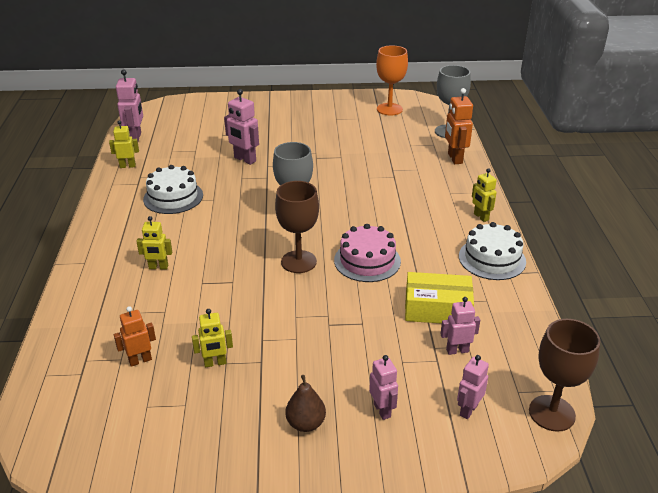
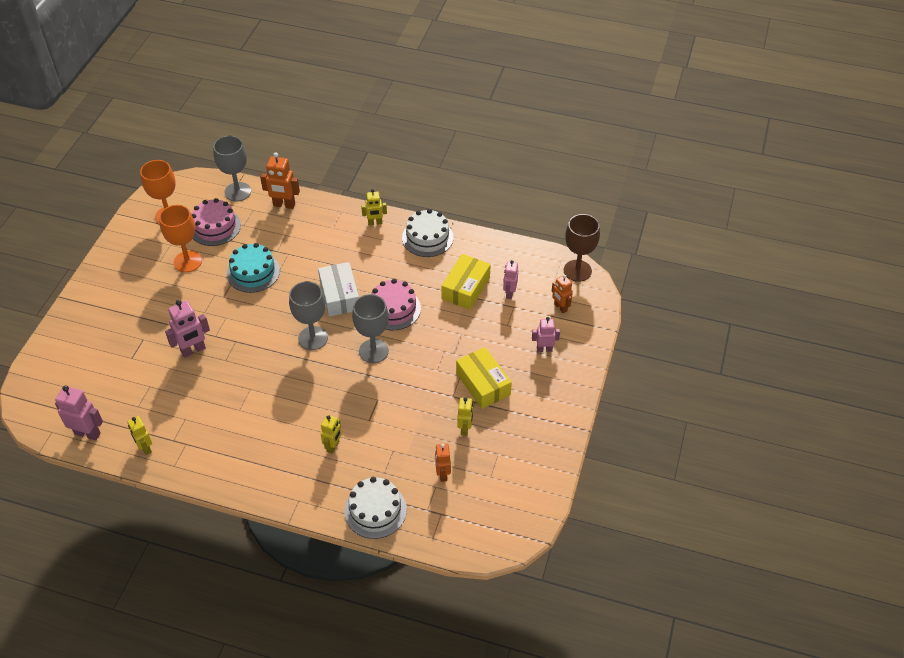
camera: 70 degrees left, 15 degrees up
(127, 166) = (145, 448): yellow robot -> yellow robot turned 45 degrees counterclockwise
(173, 197) = (228, 419): white cake -> white cake (375, 510)
(292, 362) = (483, 384): none -> yellow box
(298, 262) = (373, 351): brown goblet -> grey goblet
(306, 423) = (540, 391): brown pear -> none
(345, 130) = (187, 261): none -> orange goblet
(356, 164) = (253, 272): none -> turquoise cake
(361, 220) = (339, 296): none -> white box
(395, 132) = (215, 227): none -> pink cake
(468, 410) = (560, 307): pink robot -> orange robot

